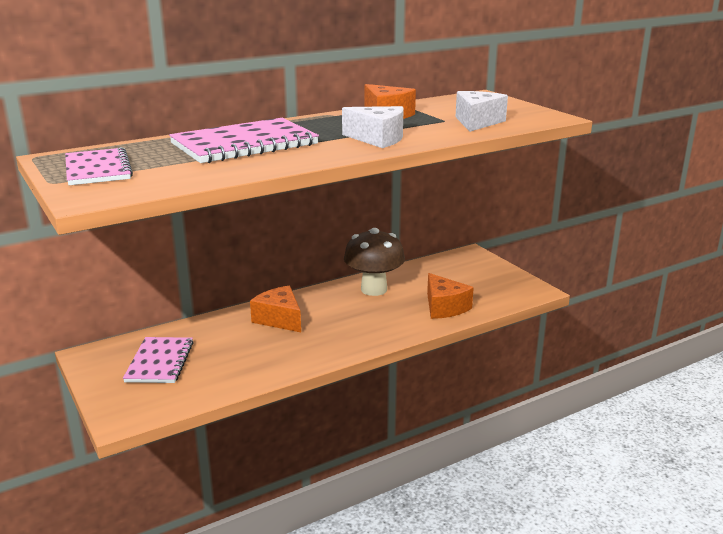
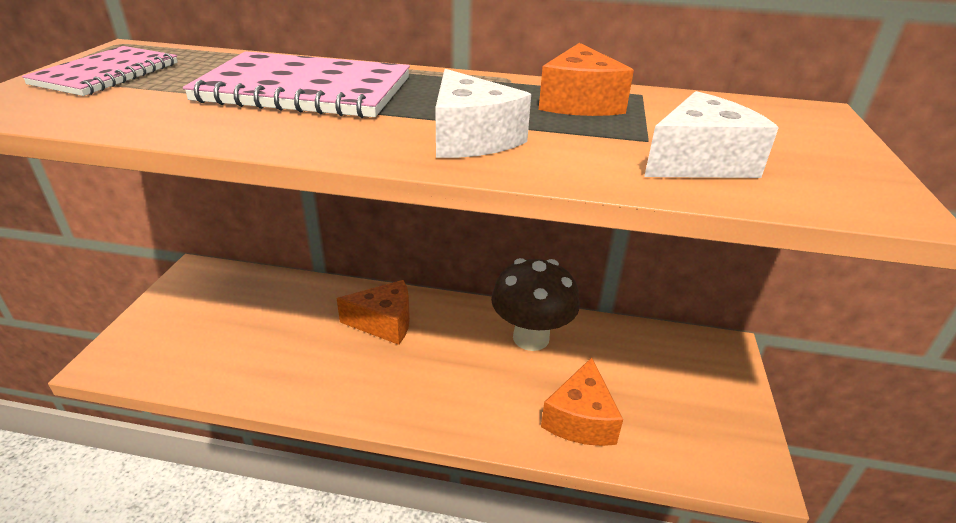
camera: 40 degrees right, 10 degrees up
(160, 362) = (223, 313): pink notebook -> none
(279, 319) = (384, 323): orange cheese -> orange cheese turned 90 degrees clockwise

